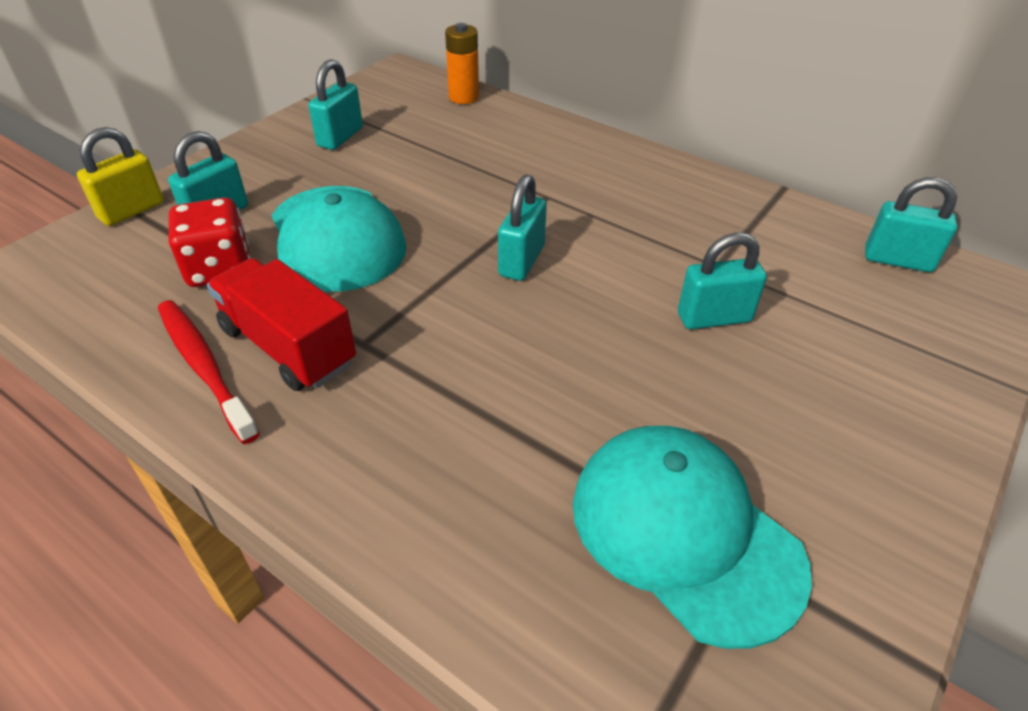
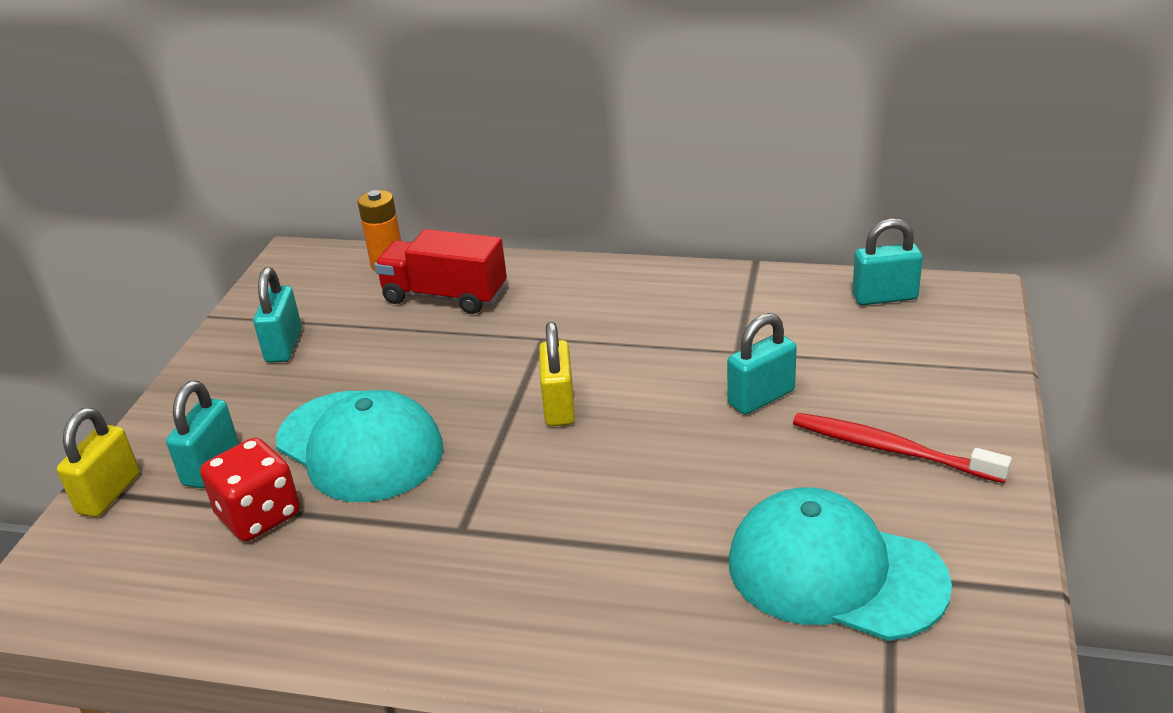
camera: 20 degrees left, 10 degrees down
(204, 366) = (319, 606): red toothbrush -> red toothbrush (891, 449)
(288, 346) = (390, 559): red truck -> red truck (445, 296)
(521, 261) = (559, 406): turquoise padlock -> yellow padlock

